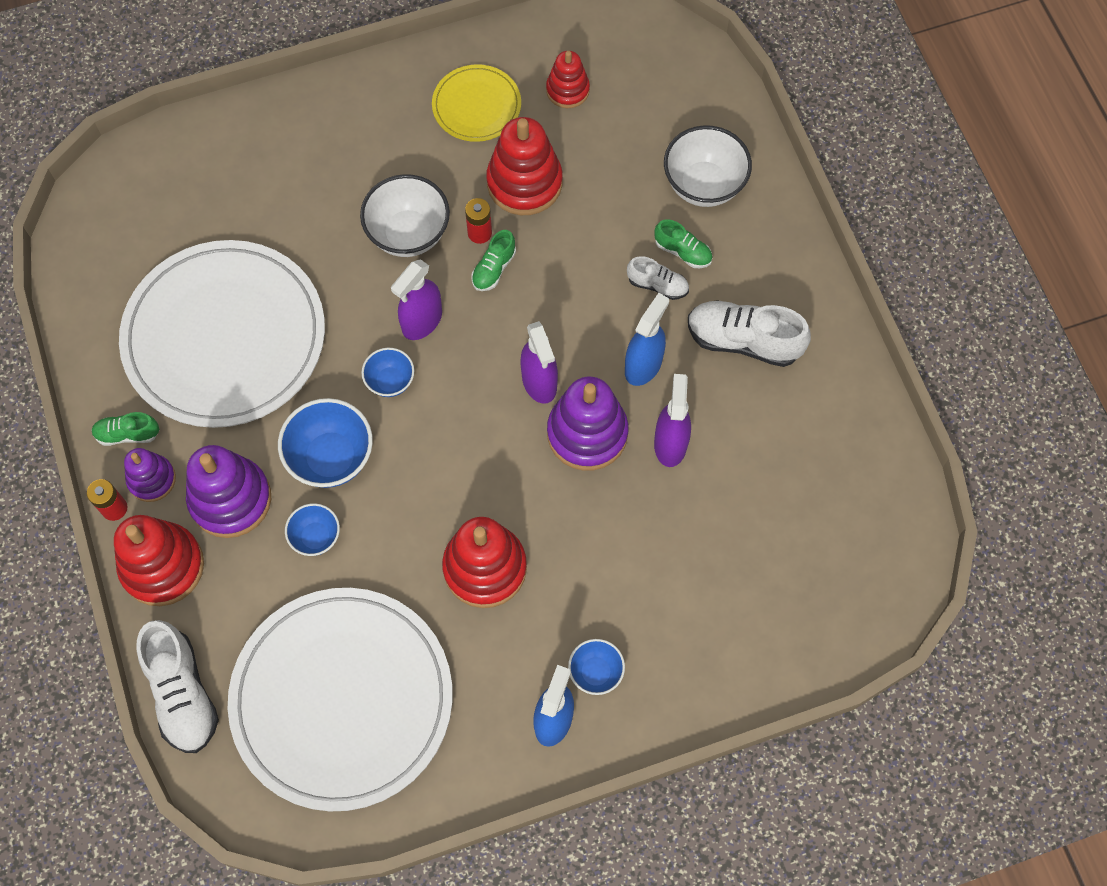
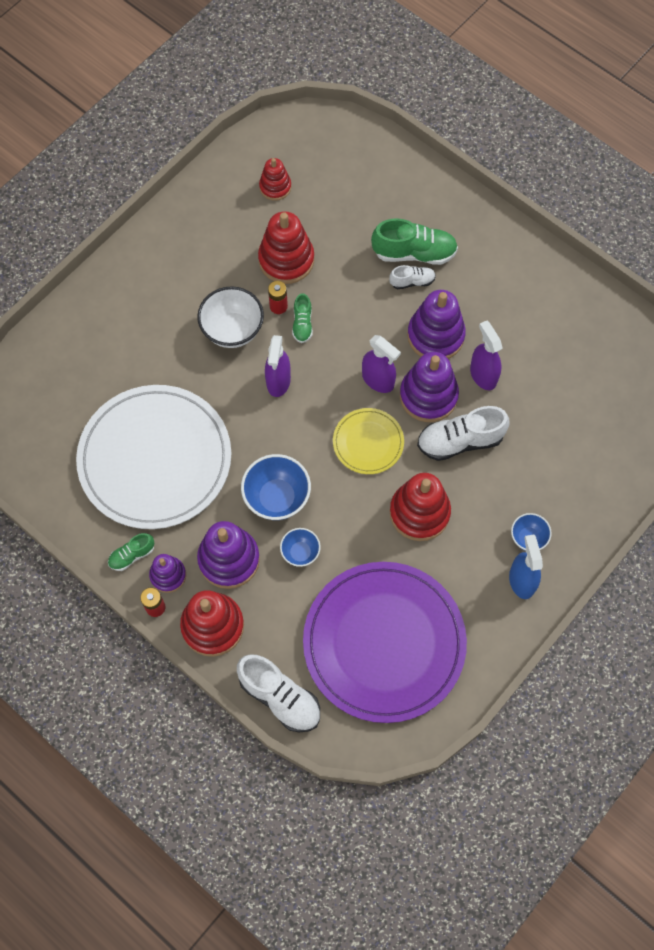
camera: 30 degrees left, 0 degrees up
(342, 699) = (384, 642): white plate -> purple plate
(390, 381) = (283, 430): blue bowl -> none
(476, 106) = (222, 226): yellow plate -> yellow plate (368, 442)
(643, 365) = (435, 336): blue spray bottle -> purple stacking toy
(683, 251) = (414, 253): green shoe -> green shoe, size x1.84
(703, 185) = (400, 205): white bowl -> none
(743, 341) = (486, 289): white shoe -> white shoe (460, 441)

